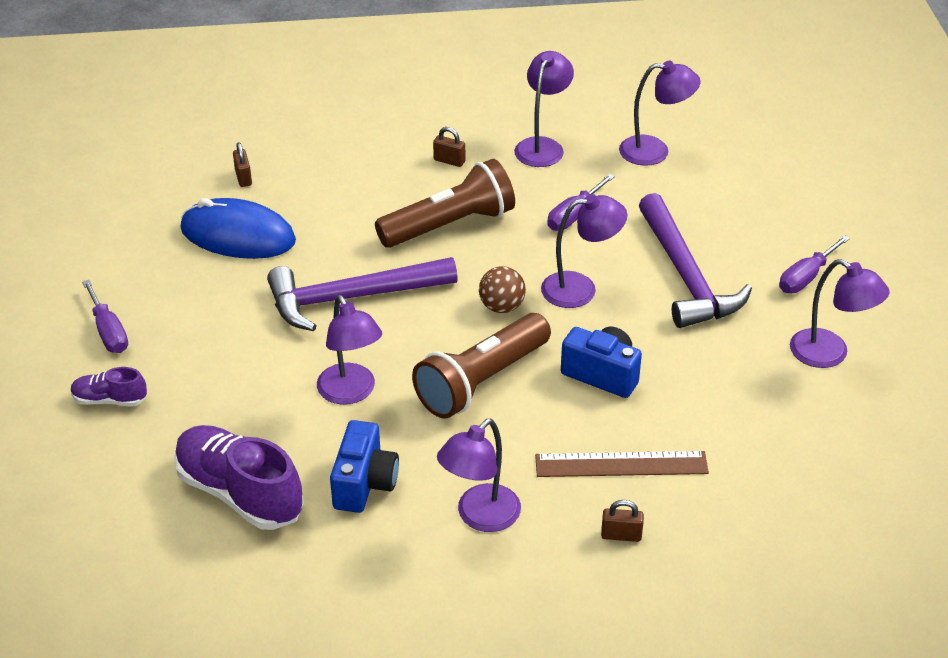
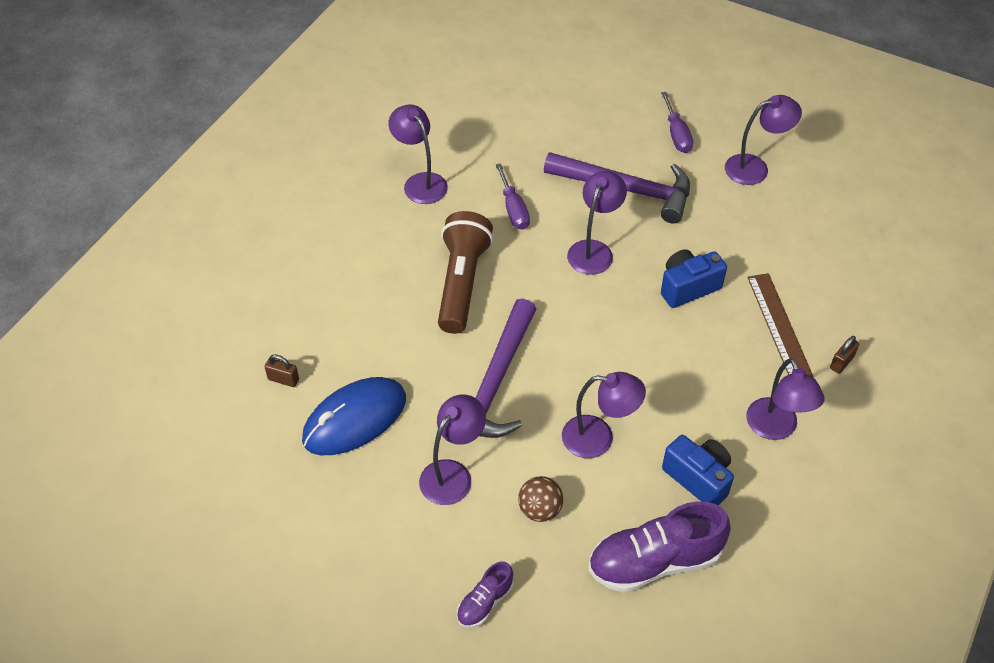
camera: 55 degrees left, 10 degrees up
(108, 331) = (399, 566): purple screwdriver -> none
(449, 161) = (386, 242): brown padlock -> none
(481, 381) = (645, 356): brown flashlight -> none
(501, 307) = (577, 302): brown ball -> brown ball (540, 509)
(621, 464) = (779, 326): brown ruler -> brown ruler turned 45 degrees counterclockwise
(655, 151) = (484, 128): purple lamp -> purple lamp (453, 474)

